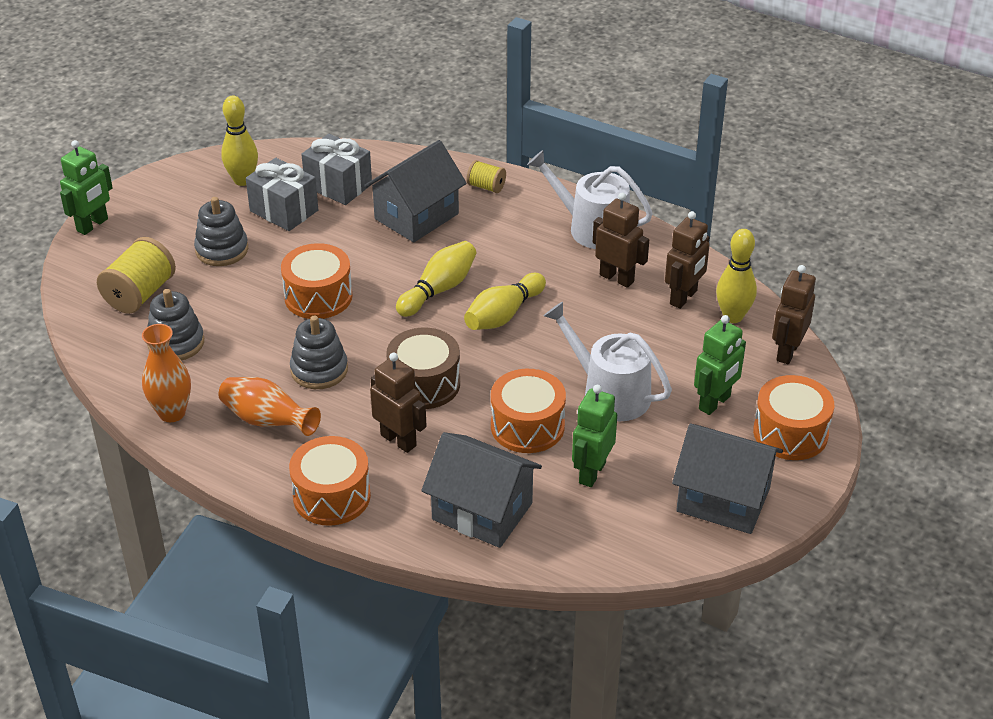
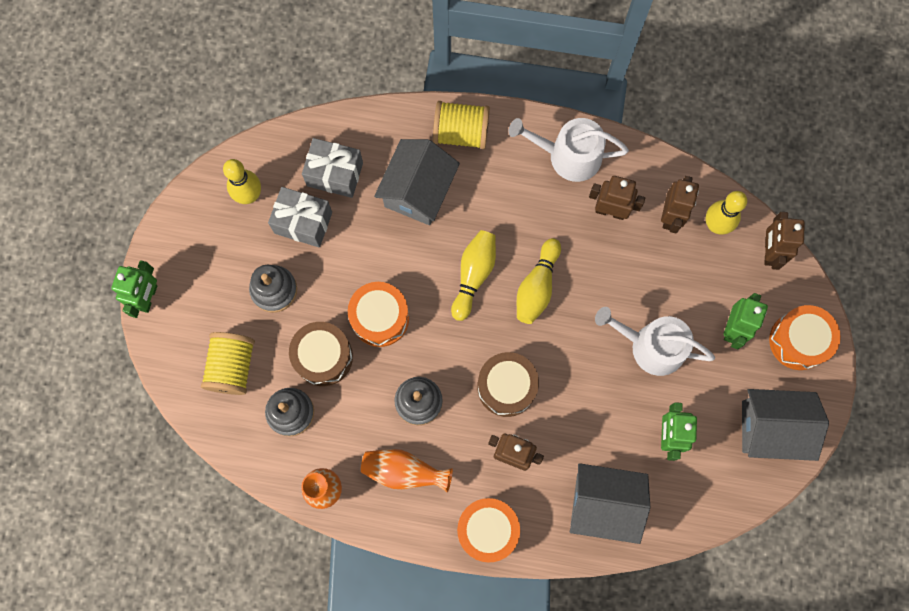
camera: 20 degrees left, 35 degrees up
(239, 310) = (323, 357): none -> brown drum
(486, 187) = (461, 133): yellow spool -> yellow spool, size x1.81
(527, 426) = (603, 404): orange drum -> none

